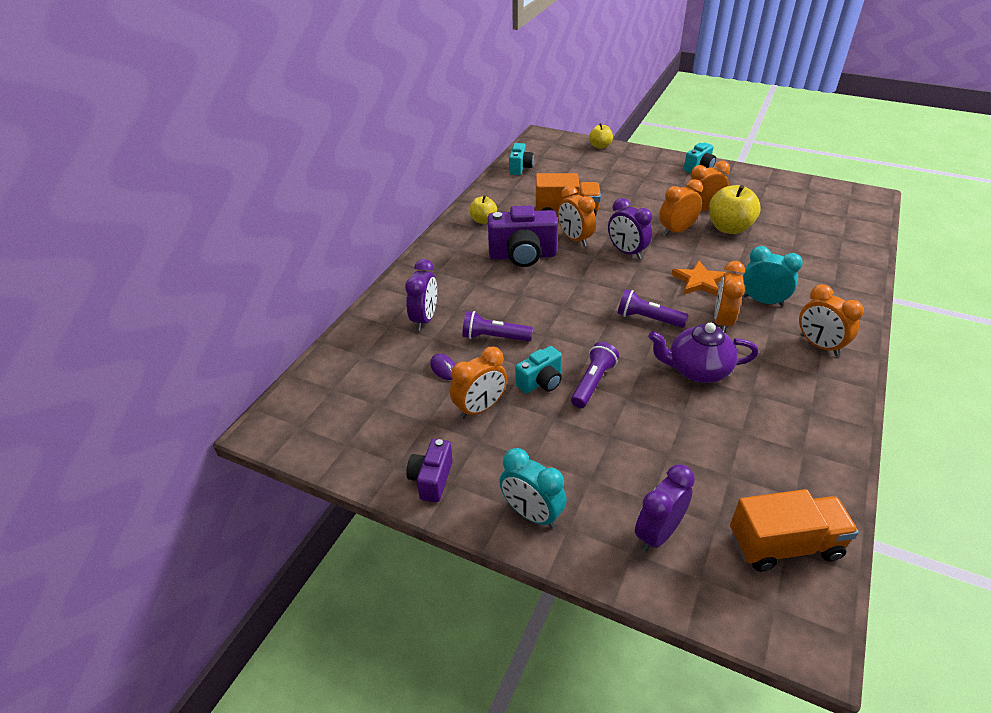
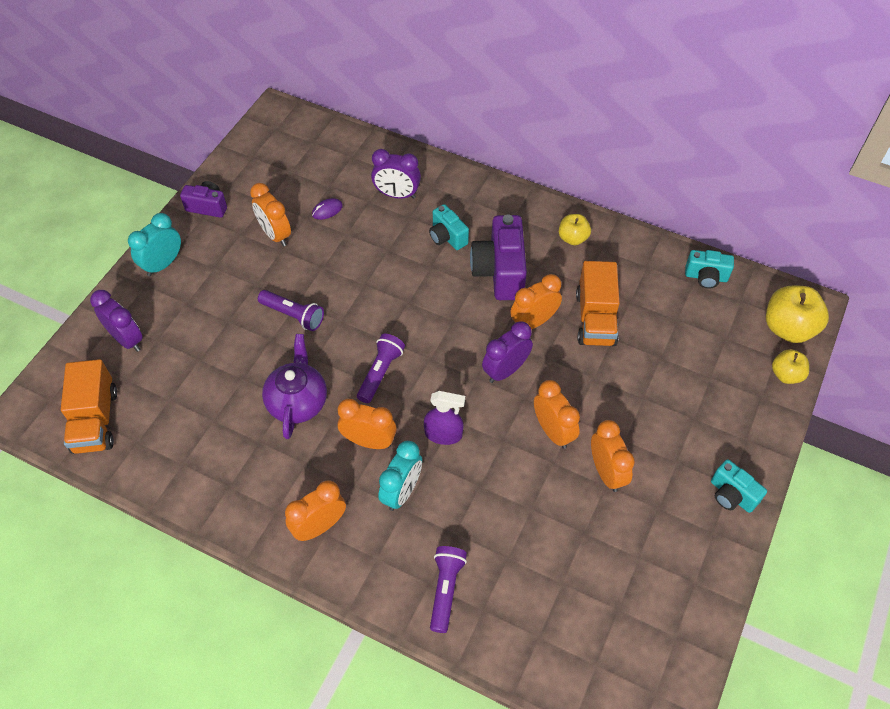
camera: 90 degrees right, 15 degrees up
(494, 337) = (365, 245): purple flashlight -> purple flashlight (445, 590)
(541, 382) = (300, 277): turquoise camera -> turquoise camera (447, 237)
(699, 281) = (443, 434): orange star -> purple spray bottle
(729, 228) = (561, 495): yellow apple -> yellow apple (788, 328)

